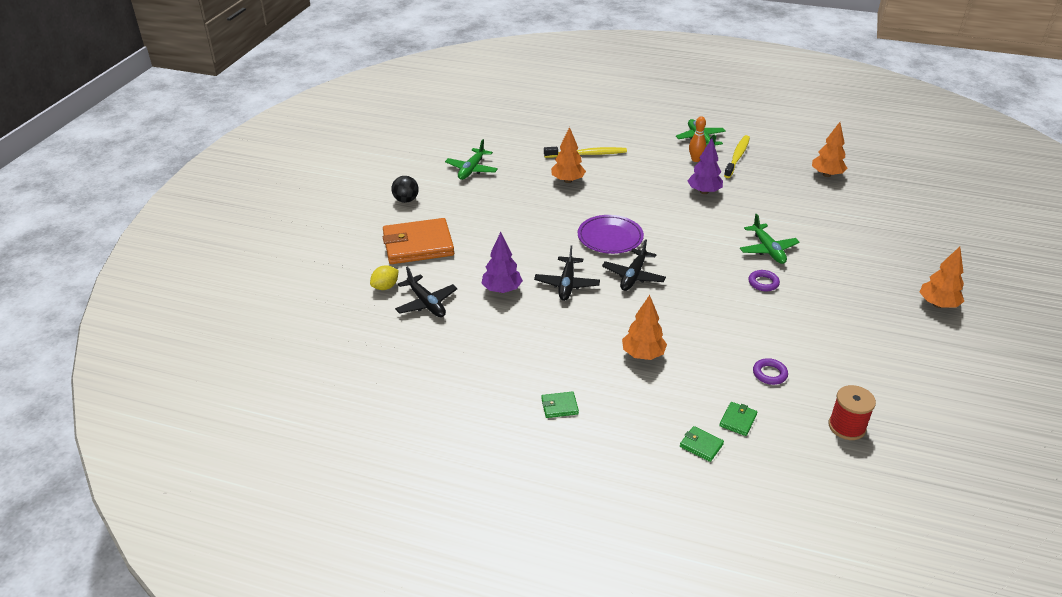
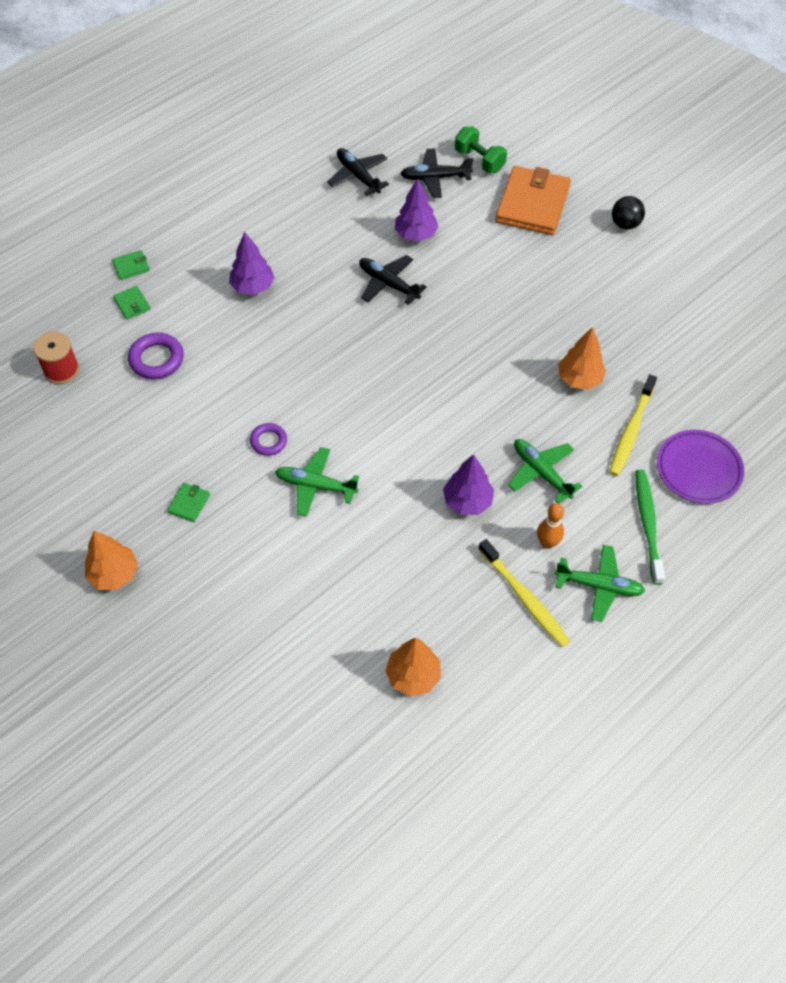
camera: 120 degrees right, 20 degrees up
(385, 287) = (479, 160): yellow lemon -> green dumbbell
(472, 169) = (659, 302): green plane -> green plane (541, 472)
(559, 406) = (242, 206): green wallet -> green wallet (189, 503)
(610, 237) = (439, 357): purple plate -> purple plate (698, 469)
(633, 276) = (361, 340): black plane -> black plane (357, 176)
(643, 354) = (252, 287): orange tree -> purple tree
(644, 135) = (647, 524): none -> green toothbrush
(769, 374) = (156, 359): purple ring -> purple ring, size x1.55

